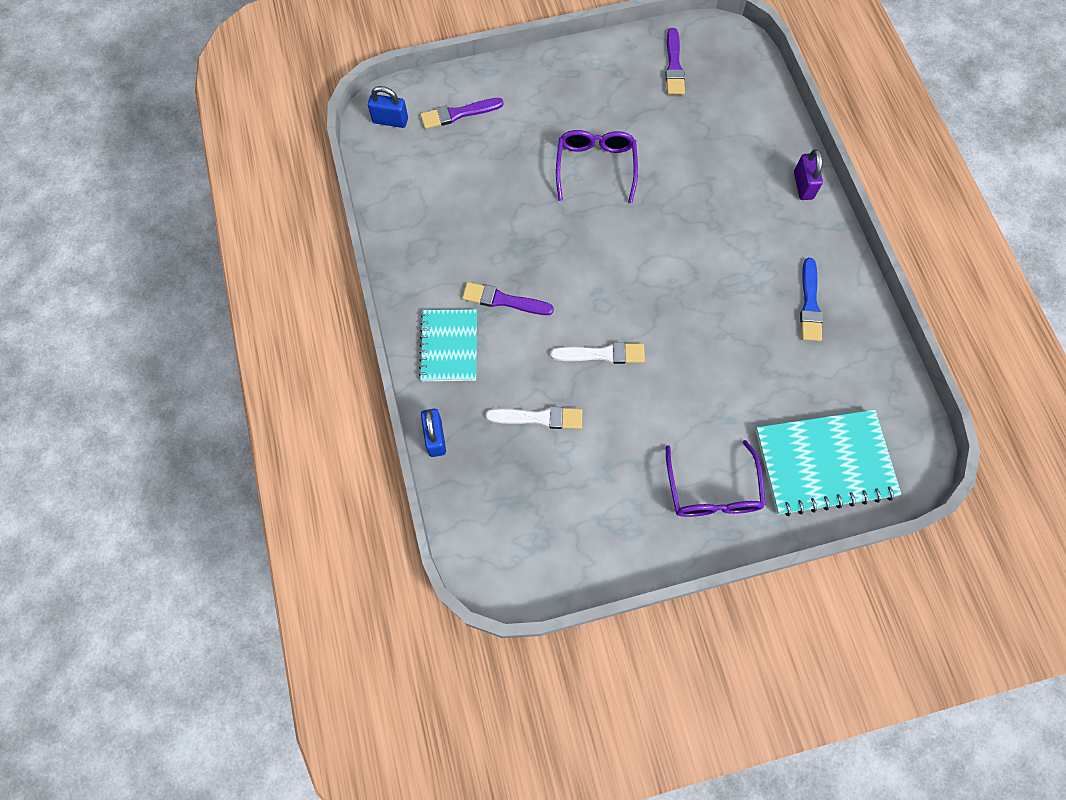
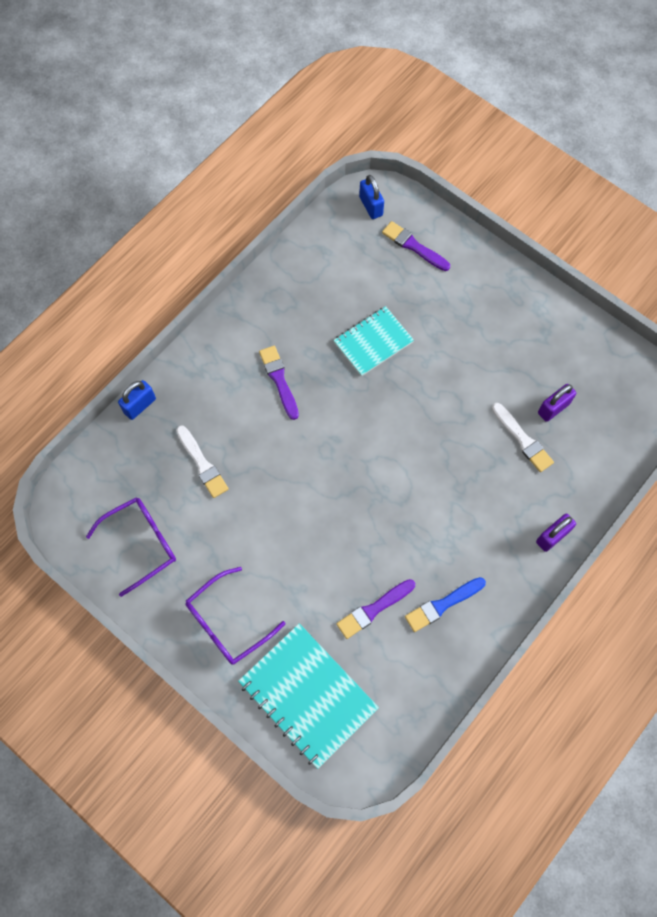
camera: 55 degrees right, 0 degrees up
(449, 346) = (216, 368): turquoise notebook -> turquoise notebook (373, 342)
(595, 167) = (444, 370): purple glasses -> purple glasses (141, 543)
(602, 354) = (284, 475): white brush -> white brush (522, 439)
(674, 66) = (588, 368): purple brush -> purple brush (373, 609)
(691, 112) = (553, 408): none -> purple padlock

